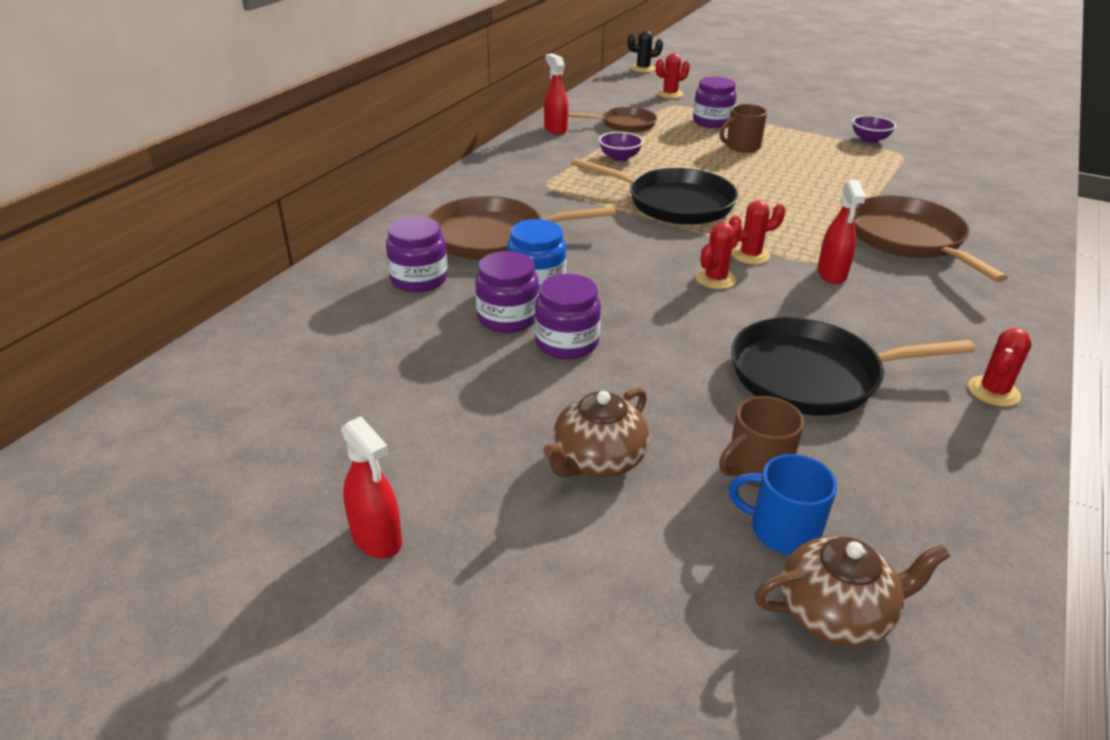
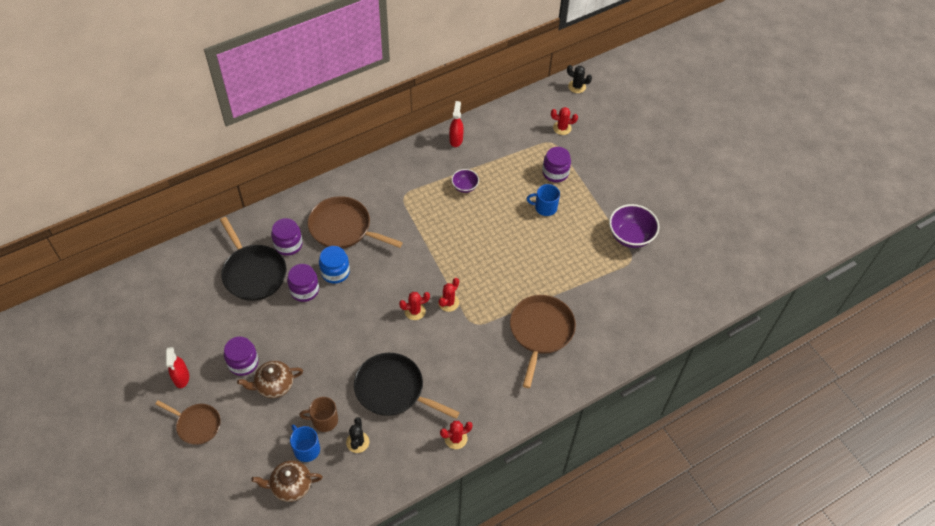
camera: 30 degrees right, 20 degrees up
(566, 343) = (315, 318): purple jar -> purple jar (243, 363)
(625, 124) = (500, 152): brown pan -> brown pan (197, 425)
(674, 203) = (453, 243): black pan -> black pan (253, 273)
(742, 147) = (545, 207): brown mug -> blue mug
(750, 255) = (448, 302): red cactus -> red cactus turned 75 degrees counterclockwise
(831, 274) = (472, 336): red spray bottle -> none
(836, 613) = (291, 486): brown teapot -> brown teapot turned 150 degrees clockwise
(858, 472) = (357, 442): none -> black cactus
(869, 140) = (630, 236): purple bowl -> purple bowl, size x1.74

